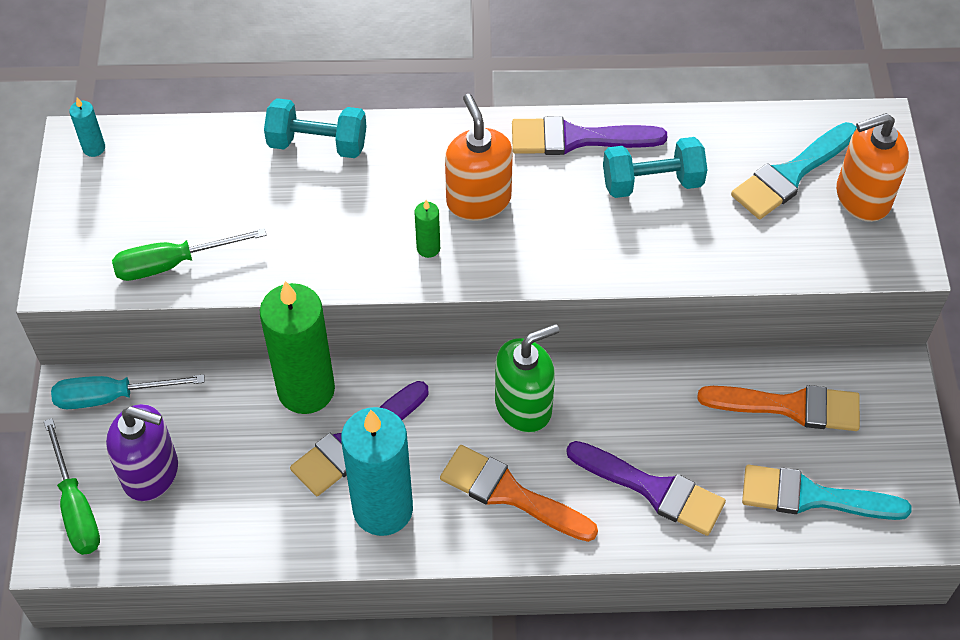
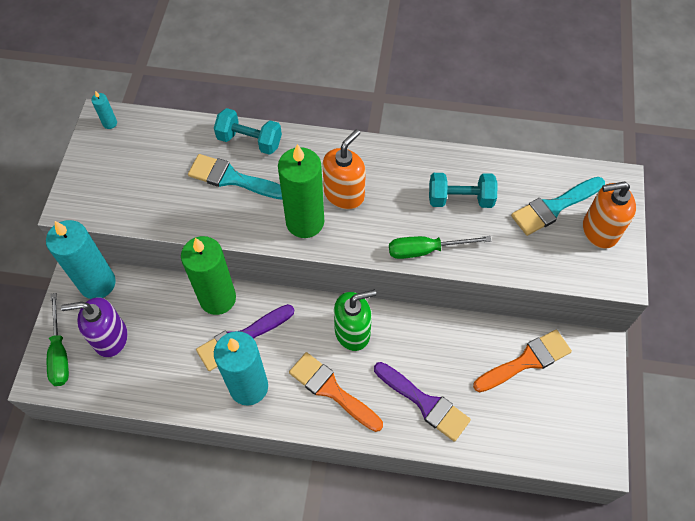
camera: 10 degrees right, 5 degrees up
(112, 396) = (97, 283): turquoise screwdriver -> turquoise candle
(151, 473) = (110, 338): purple soap dispenser -> purple soap dispenser turned 150 degrees clockwise
(173, 263) = (141, 207): green screwdriver -> green screwdriver (426, 250)
(428, 248) = (305, 222): green candle -> green candle, size x2.46
(478, 200) = (344, 194): orange soap dispenser -> orange soap dispenser turned 45 degrees clockwise
(576, 138) = (416, 161): purple brush -> none
(790, 407) = (526, 361): orange brush -> orange brush turned 45 degrees counterclockwise
(812, 497) = (529, 426): turquoise brush -> turquoise brush (232, 178)

